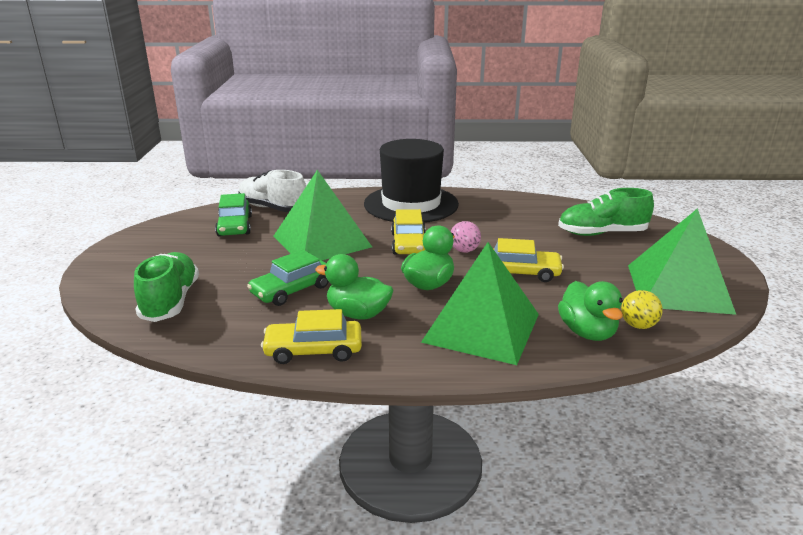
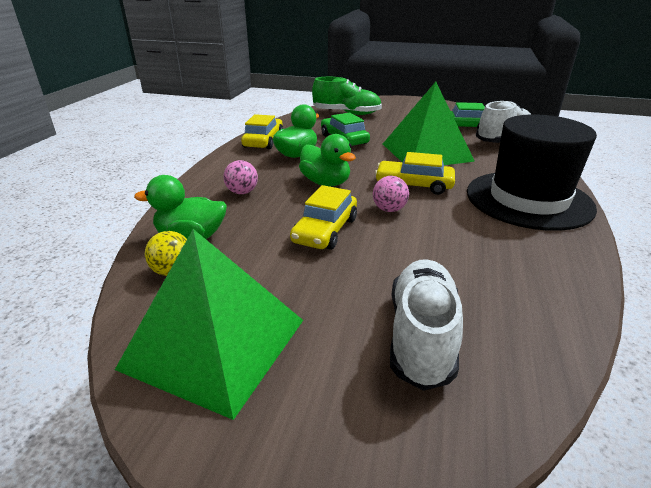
camera: 105 degrees right, 5 degrees up
(482, 327) = (242, 192): green pyramid -> pink ball
(602, 233) = (421, 336): green shoe -> white shoe

